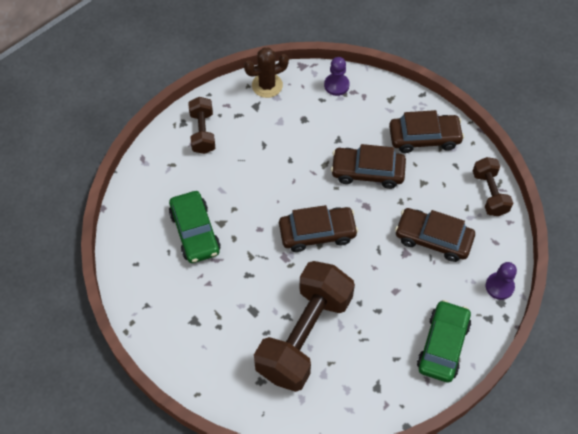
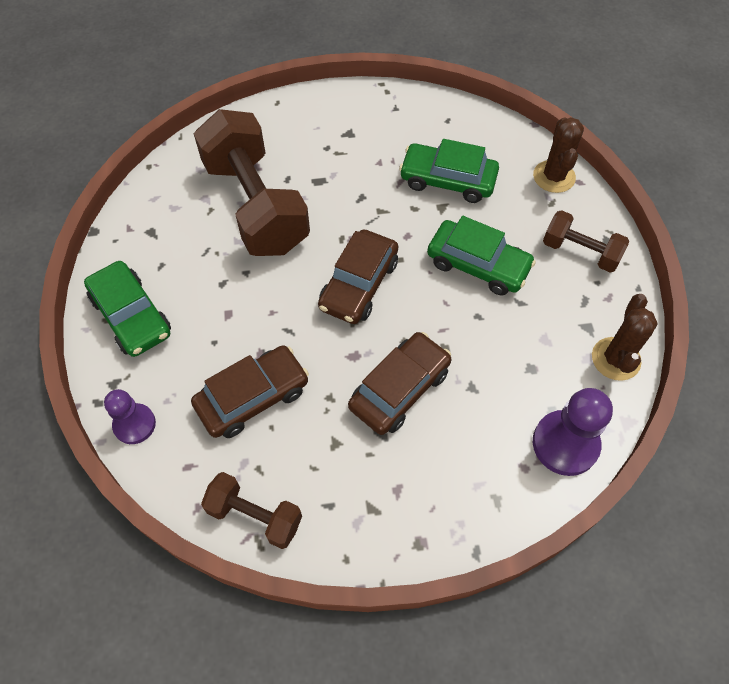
camera: 125 degrees right, 0 degrees up
(148, 173) = (554, 177): none -> brown cactus
(253, 179) = (478, 265): none -> green car
(336, 85) = (565, 444): purple pawn -> purple pawn, size x1.56
(424, 137) = (401, 497): brown car -> none

